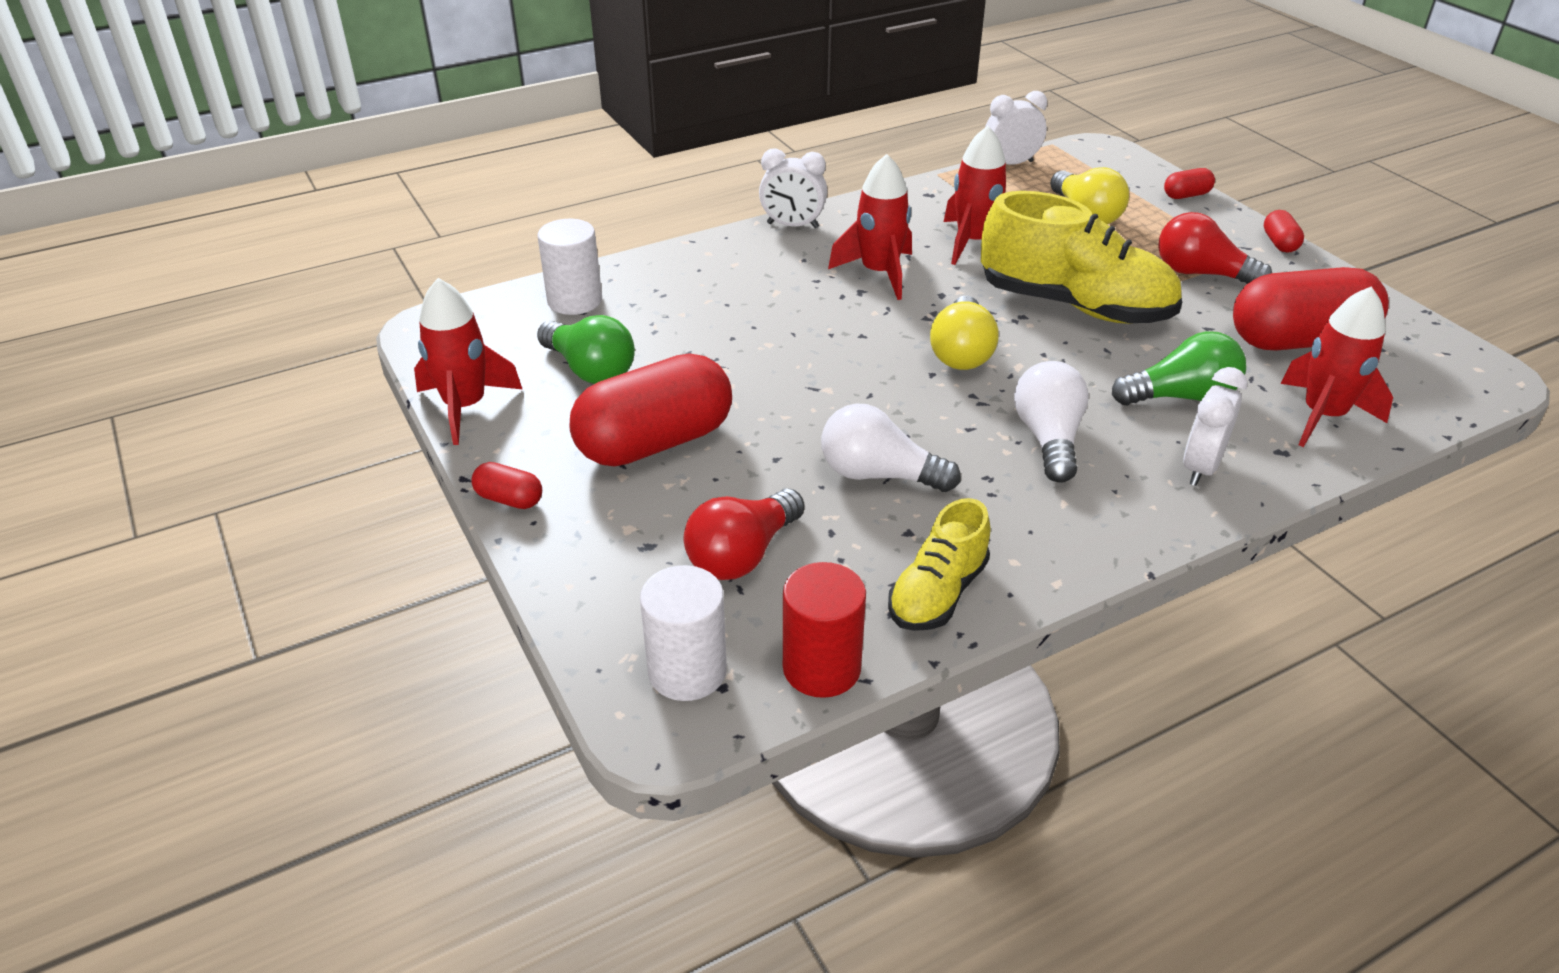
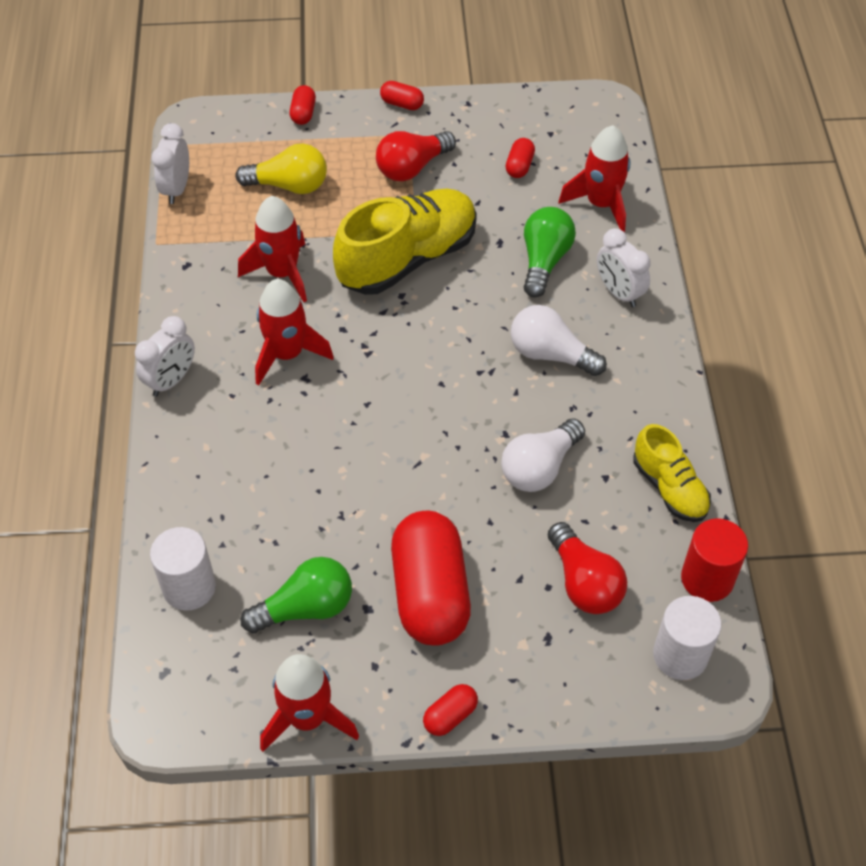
camera: 65 degrees left, 15 degrees up
(961, 352) = (425, 353): yellow light bulb -> none
(1299, 341) = (519, 166): red capsule -> red capsule, size x0.42

